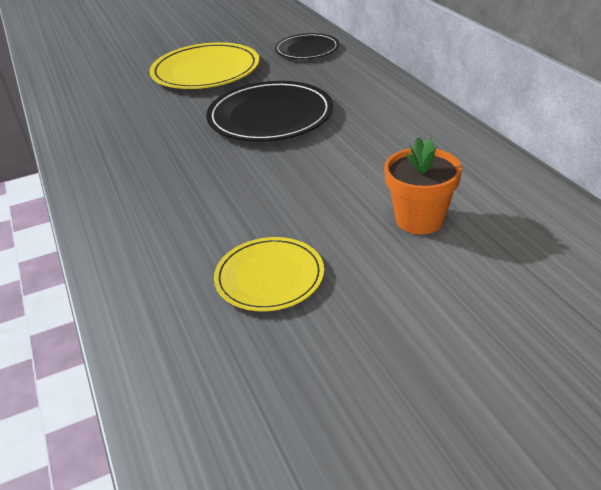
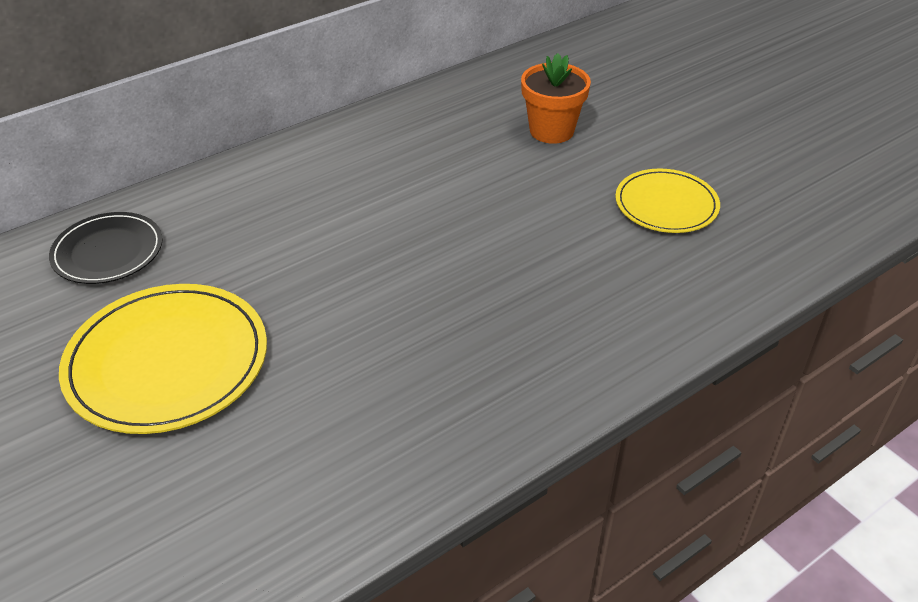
camera: 105 degrees left, 5 degrees up
(270, 116) = (346, 255): black plate -> none

